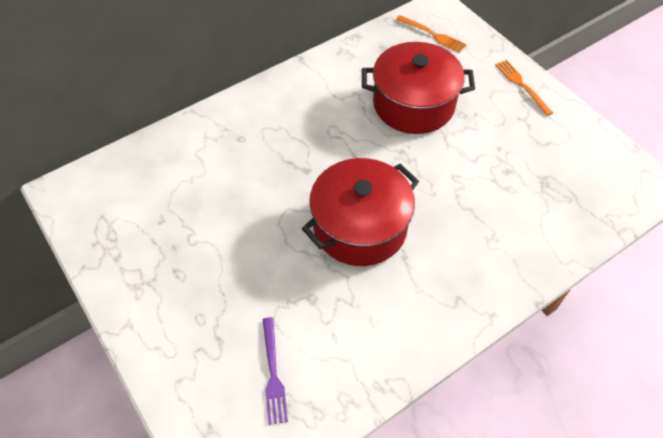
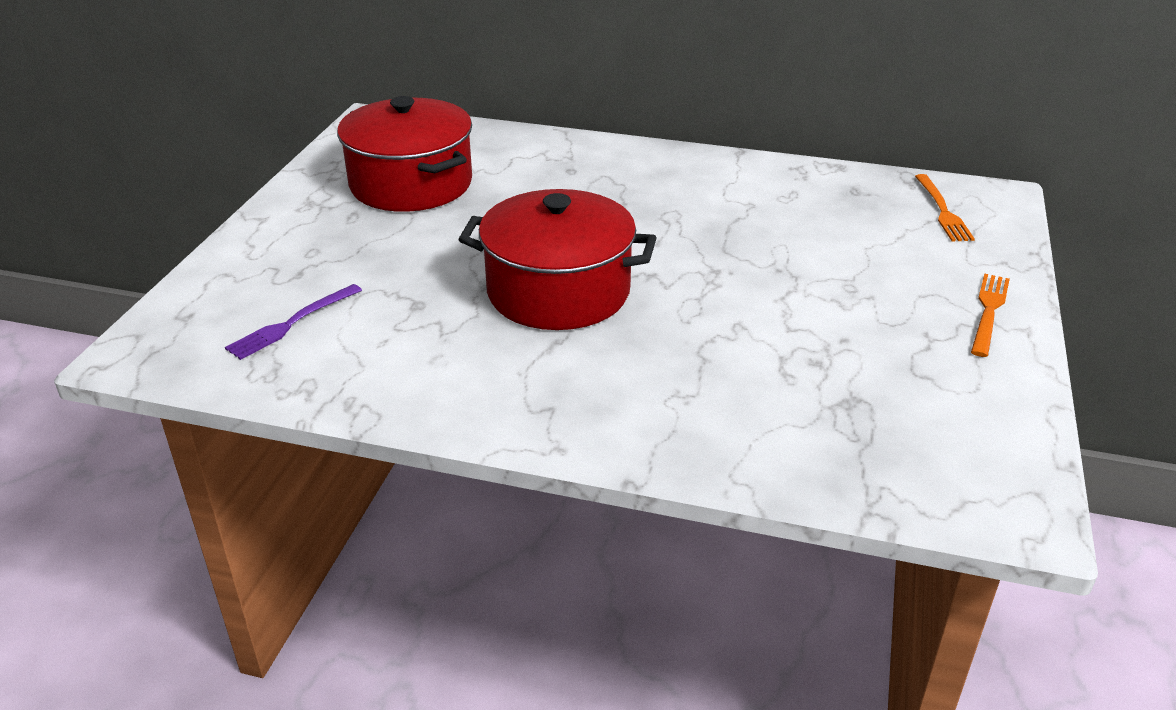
camera: 50 degrees right, 20 degrees down
(413, 104) = (803, 247): red pot -> red pot (411, 184)

